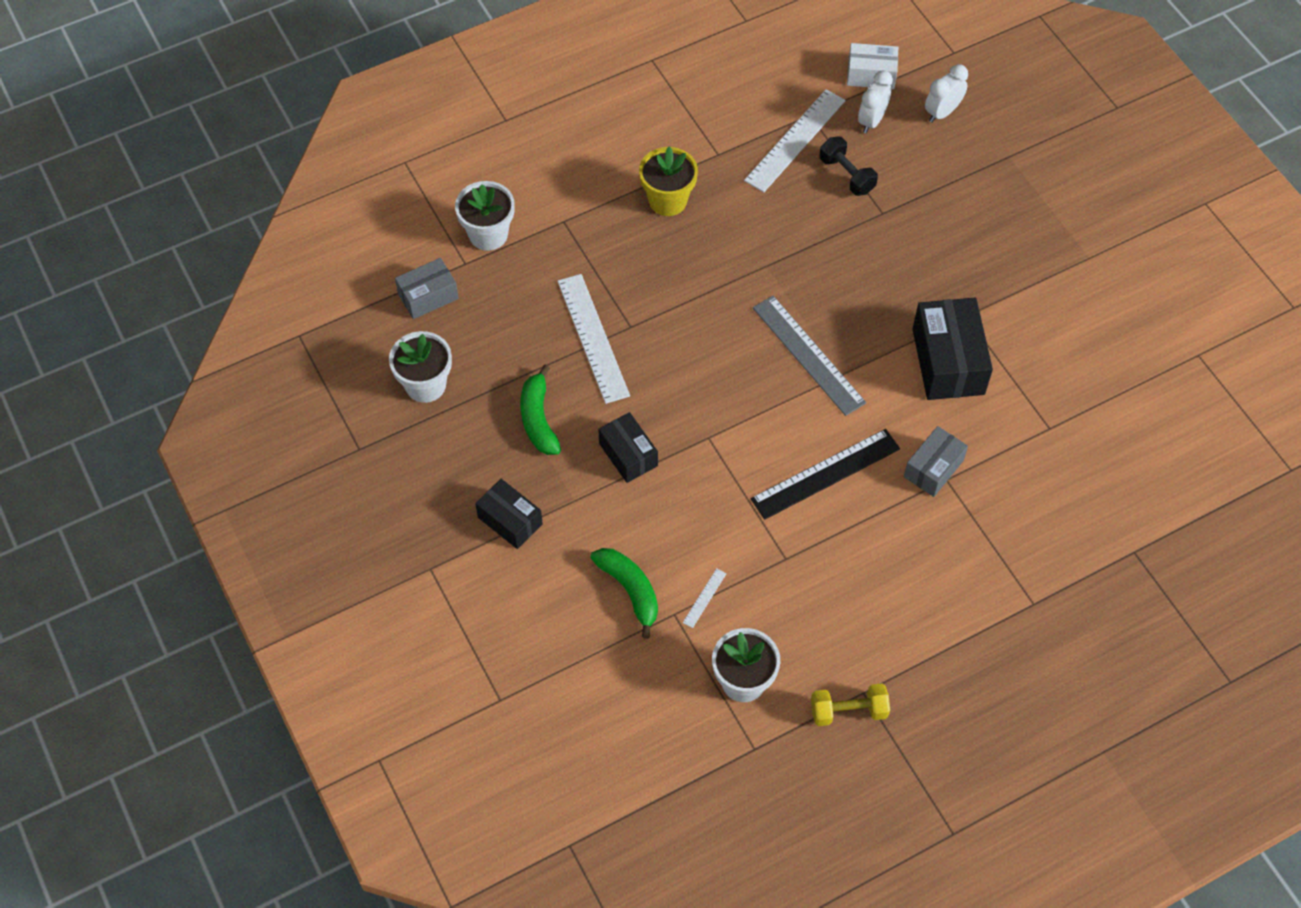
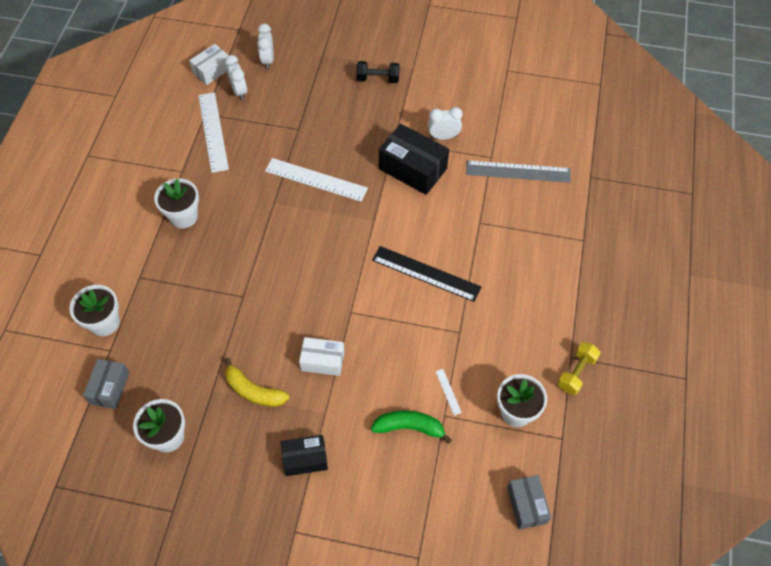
camera: 50 degrees left, 0 degrees up
(538, 419) = (254, 391): green banana -> yellow banana
(593, 338) = (230, 321): white ruler -> white ruler (316, 179)
(628, 455) = (322, 361): black box -> white box
(668, 200) = (183, 216): yellow flower pot -> white flower pot
(808, 355) = (347, 226): grey ruler -> grey ruler (518, 171)
(825, 474) = (426, 273): black ruler -> black ruler turned 75 degrees counterclockwise
(847, 175) = (259, 126): black dumbbell -> black dumbbell (378, 79)
(933, 468) = (468, 223): grey box -> grey box (526, 505)
(1025, 359) = (443, 137): none -> white clock

